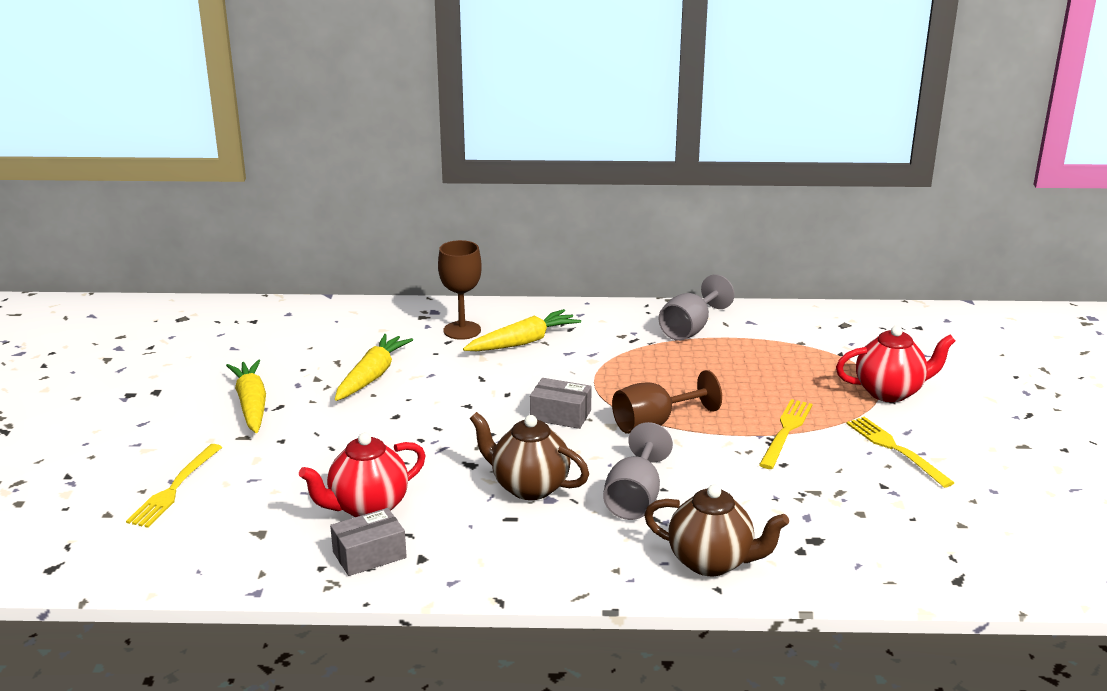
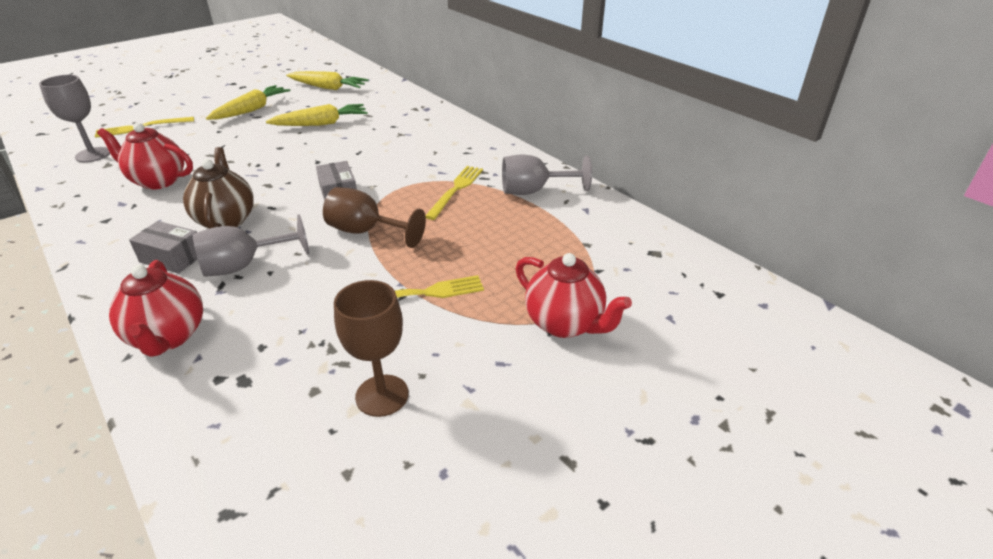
camera: 50 degrees right, 10 degrees up
(209, 538) = (93, 155): none -> grey goblet
(369, 555) = (99, 203): grey box -> grey box (172, 258)
(462, 330) = (413, 124): brown goblet -> brown goblet (382, 395)
(523, 342) = (425, 146): yellow carrot -> yellow carrot (328, 88)
(712, 562) = (168, 337): brown teapot -> red teapot
(895, 449) = (457, 368): yellow fork -> yellow fork (456, 190)

